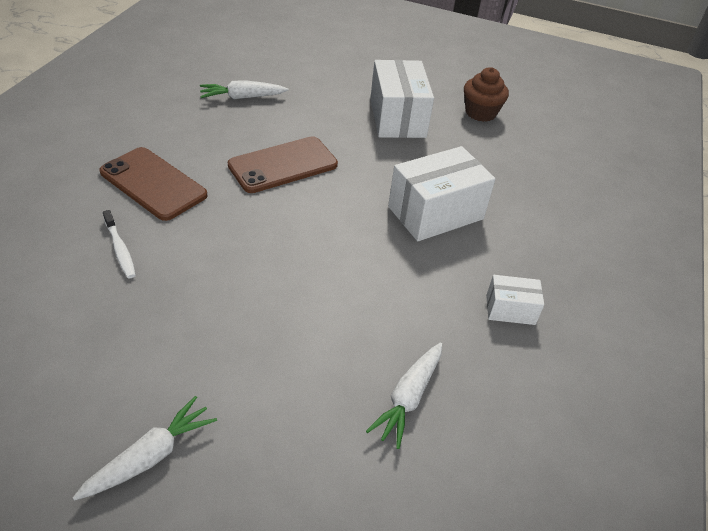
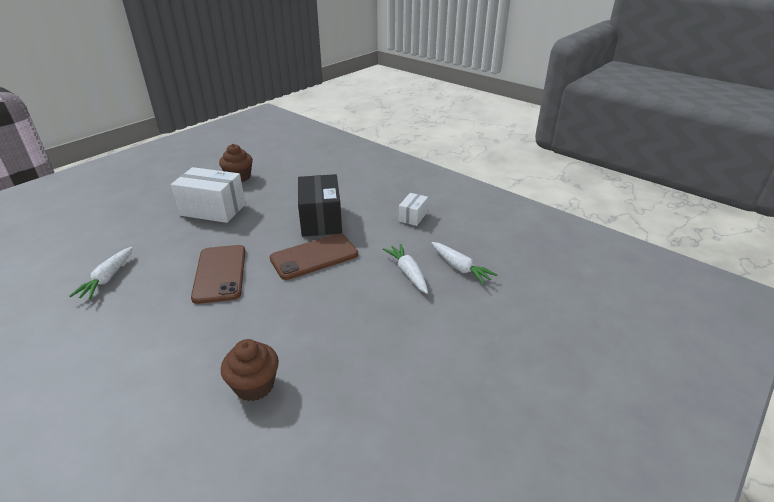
camera: 65 degrees left, 10 degrees down
(120, 249) = (254, 385): white toothbrush -> brown cupcake
(151, 456) = (471, 389): white carrot -> white carrot (408, 273)
(153, 184) = (182, 353): brown phone -> brown phone (314, 257)
(435, 213) = (321, 220): white box -> black box

